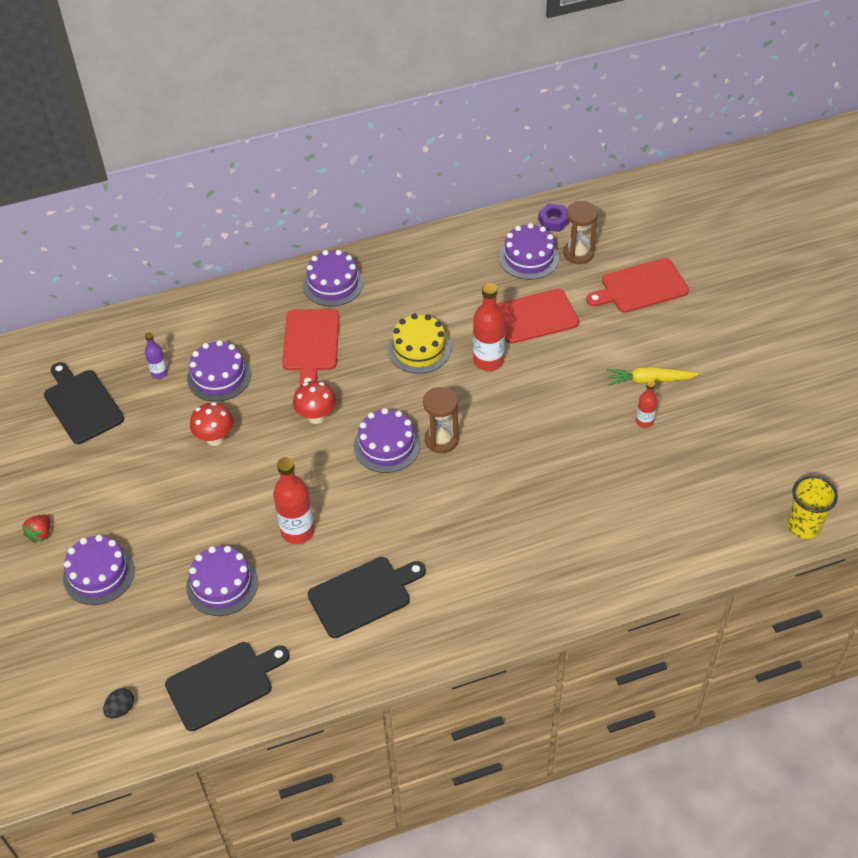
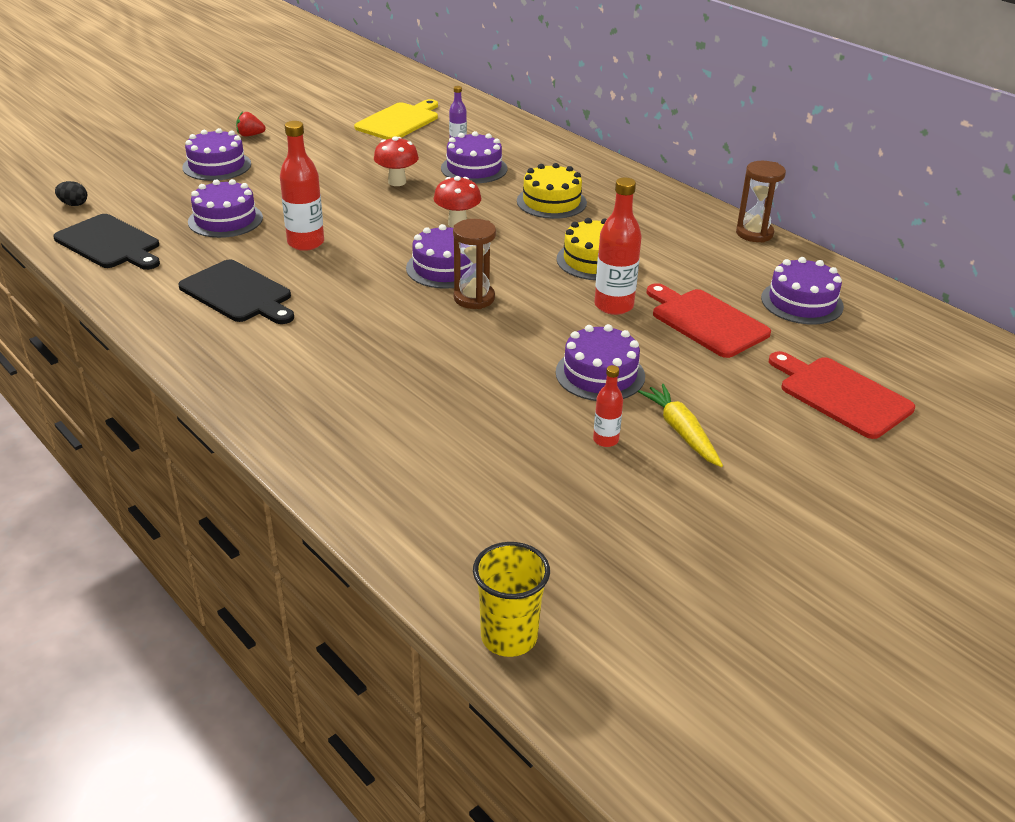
camera: 65 degrees right, 15 degrees down
(82, 404) = (399, 121): black cutting board -> yellow cutting board
(311, 343) = (551, 202): red cutting board -> yellow cake
(333, 284) = (642, 197): purple cake -> purple cake (600, 374)
(553, 221) = (881, 308): purple nut -> none
(578, 253) = (847, 336): brown hourglass -> brown hourglass (754, 233)

